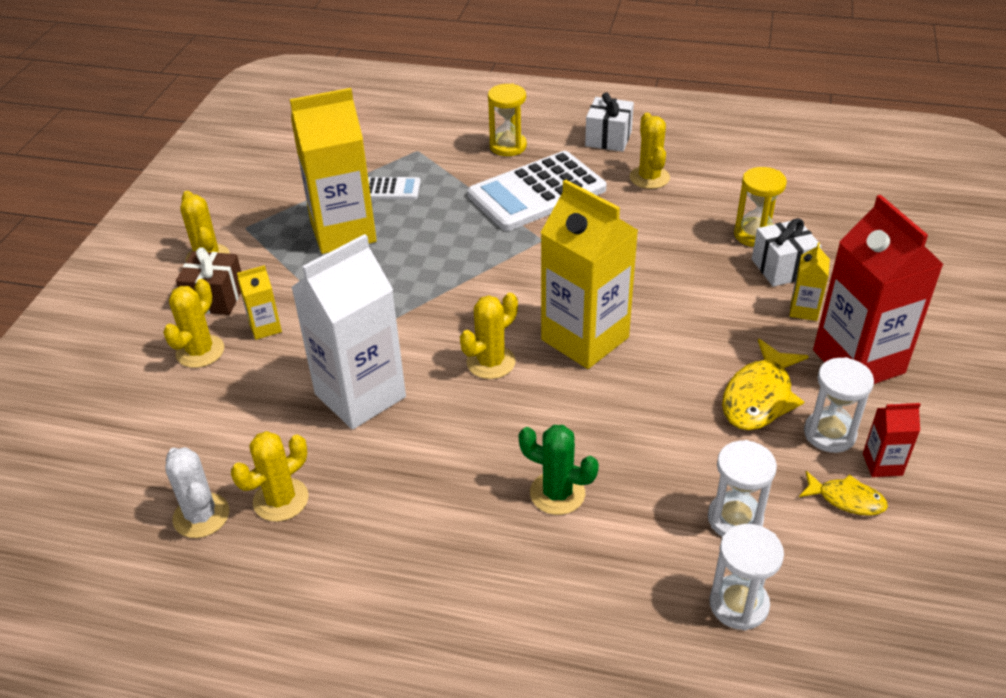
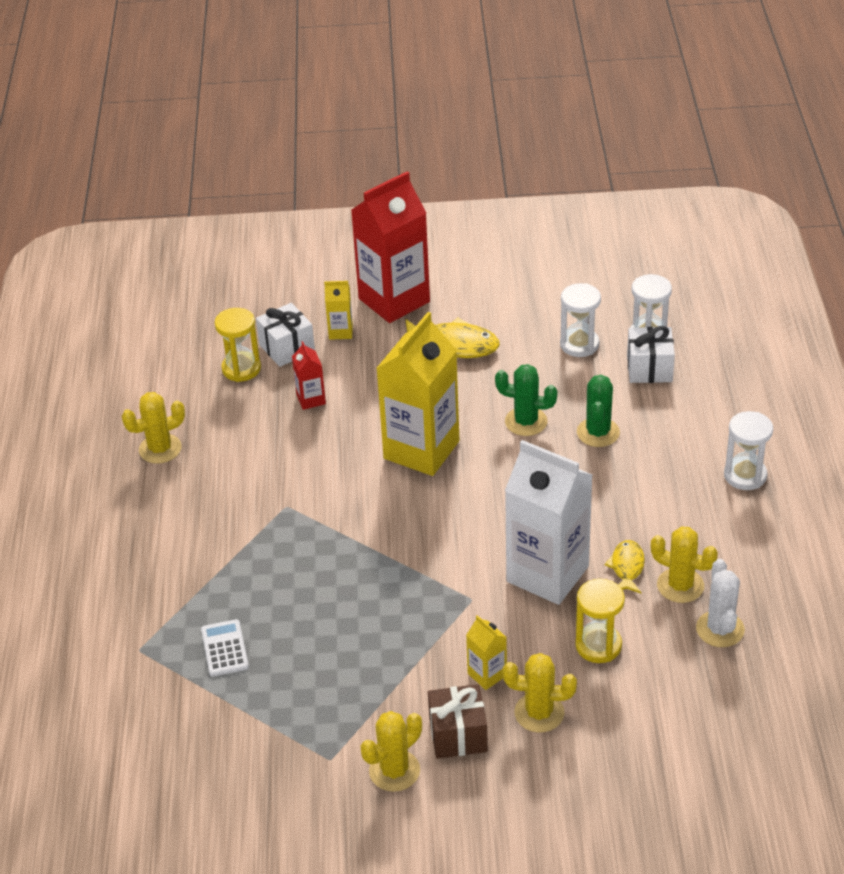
camera: 105 degrees left, 0 degrees up
(201, 516) = (720, 629): white cactus -> white cactus turned 45 degrees counterclockwise
(343, 232) = (315, 665): yellow carton -> none
(491, 362) = (473, 501): yellow cactus -> none
(508, 146) = (117, 571): yellow hourglass -> yellow hourglass (598, 645)
(537, 192) = (205, 527): white calculator -> none
(600, 431) = (526, 422): none -> green cactus
(608, 138) = (88, 492): white gift -> white gift (649, 368)
(829, 434) = (478, 309): white hourglass -> white hourglass (745, 475)
(846, 499) = (537, 298): yellow fish -> yellow fish (627, 567)
(882, 464) = (497, 284): red carton -> red carton (311, 399)

